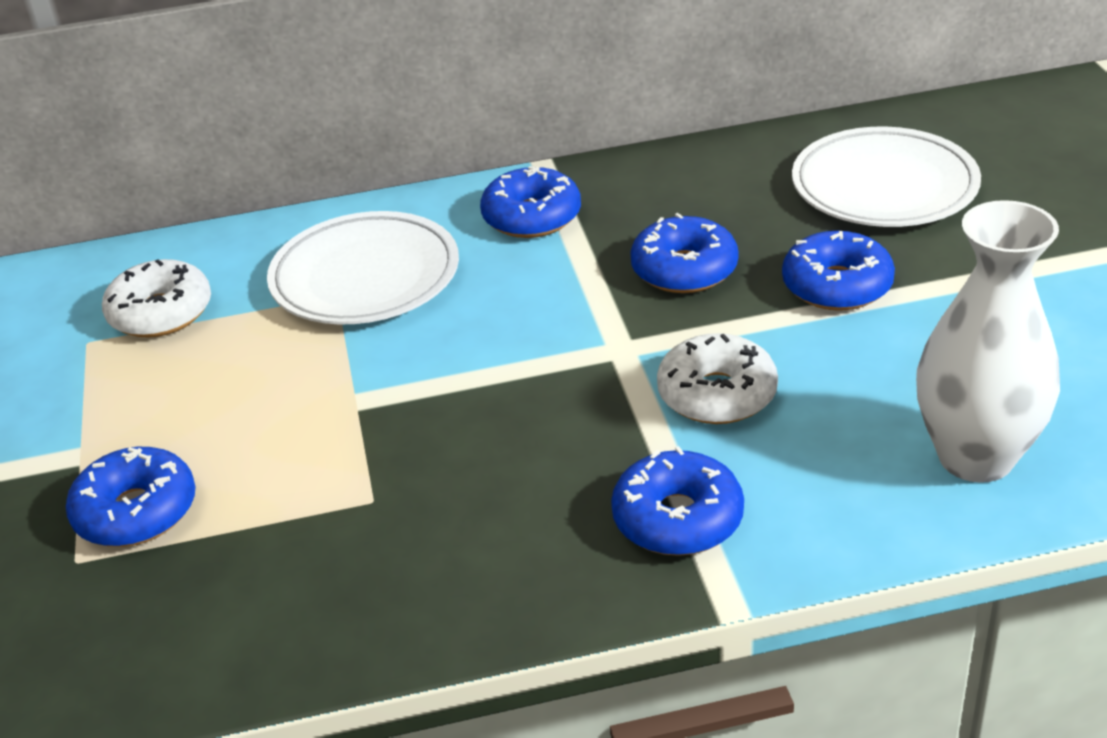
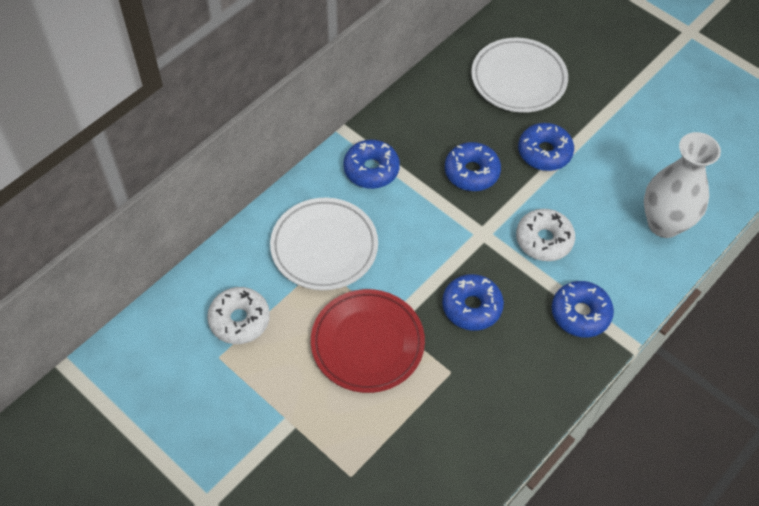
camera: 40 degrees left, 20 degrees up
(136, 512) = (351, 436): blue donut -> blue donut (471, 307)
(292, 410) = (367, 343): none -> red plate

